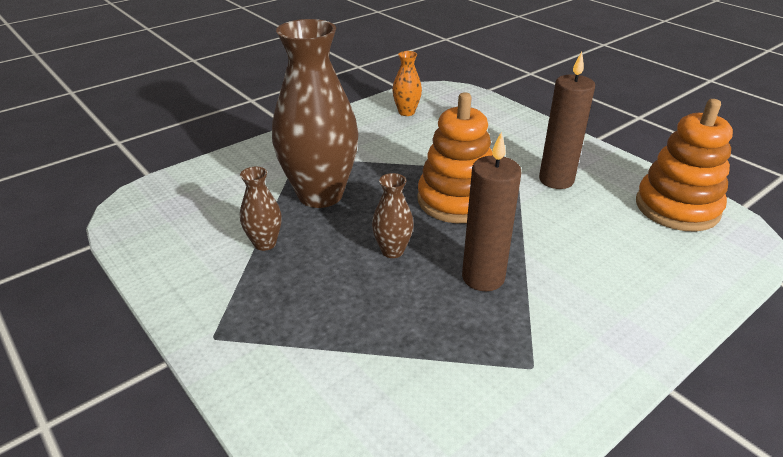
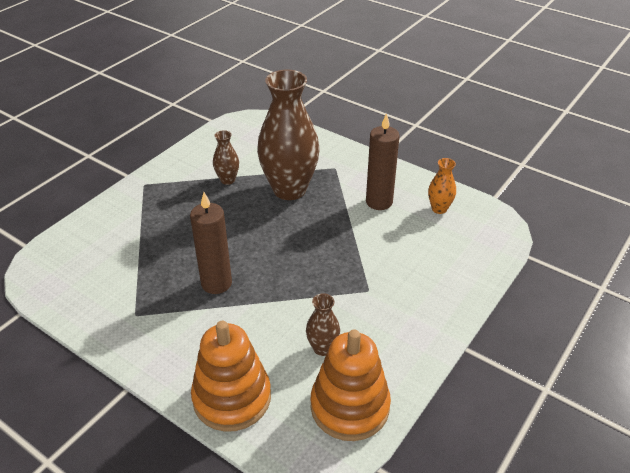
camera: 75 degrees right, 5 degrees up
(392, 251) = (235, 235): brown vase -> brown vase (322, 348)
(456, 200) = (307, 258): orange stacking toy -> orange stacking toy (232, 398)
(556, 180) = (363, 317): brown candle -> brown candle (379, 202)

